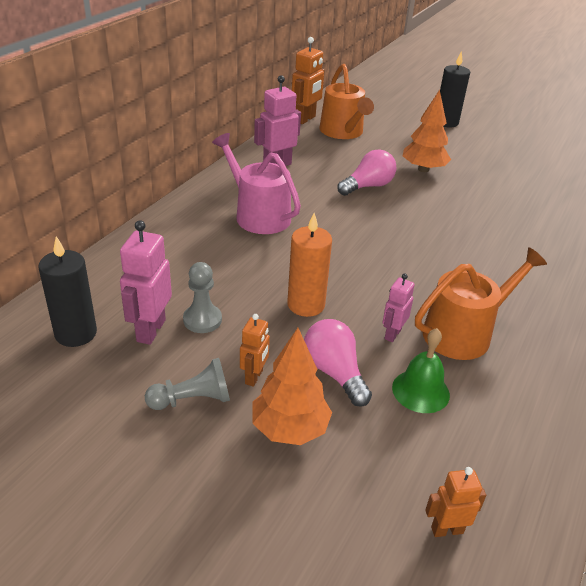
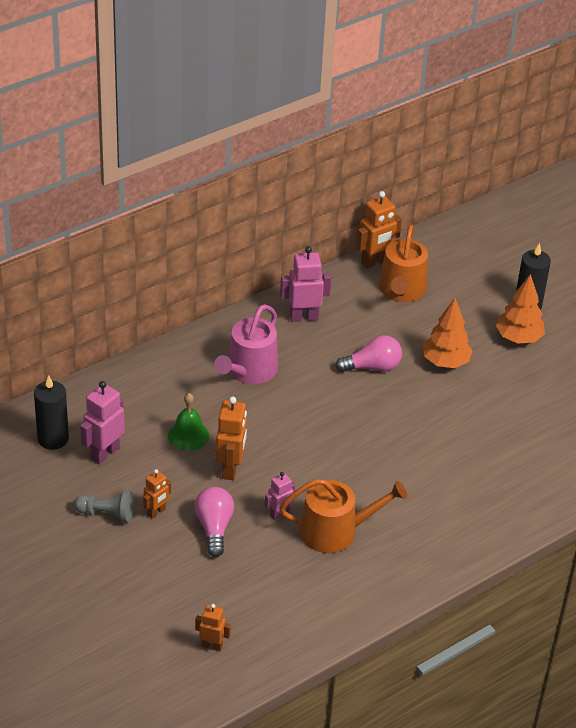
camera: 25 degrees right, 5 degrees up
(202, 320) = (146, 456): grey pawn -> none
(258, 215) = (249, 371): pink watering can -> pink watering can turned 135 degrees counterclockwise
(290, 429) = (157, 554): orange tree -> orange tree (518, 338)
(306, 305) = (231, 469): orange candle -> orange robot
(420, 391) = (265, 561): green bell -> green bell (188, 435)

